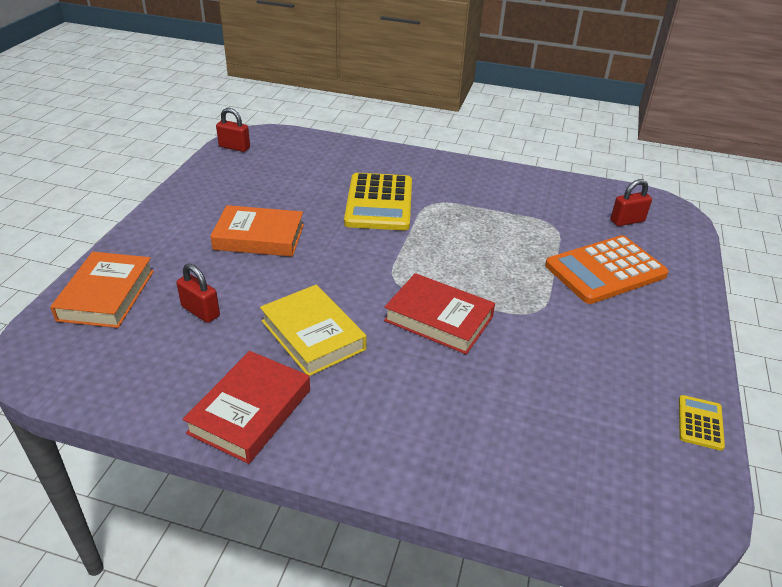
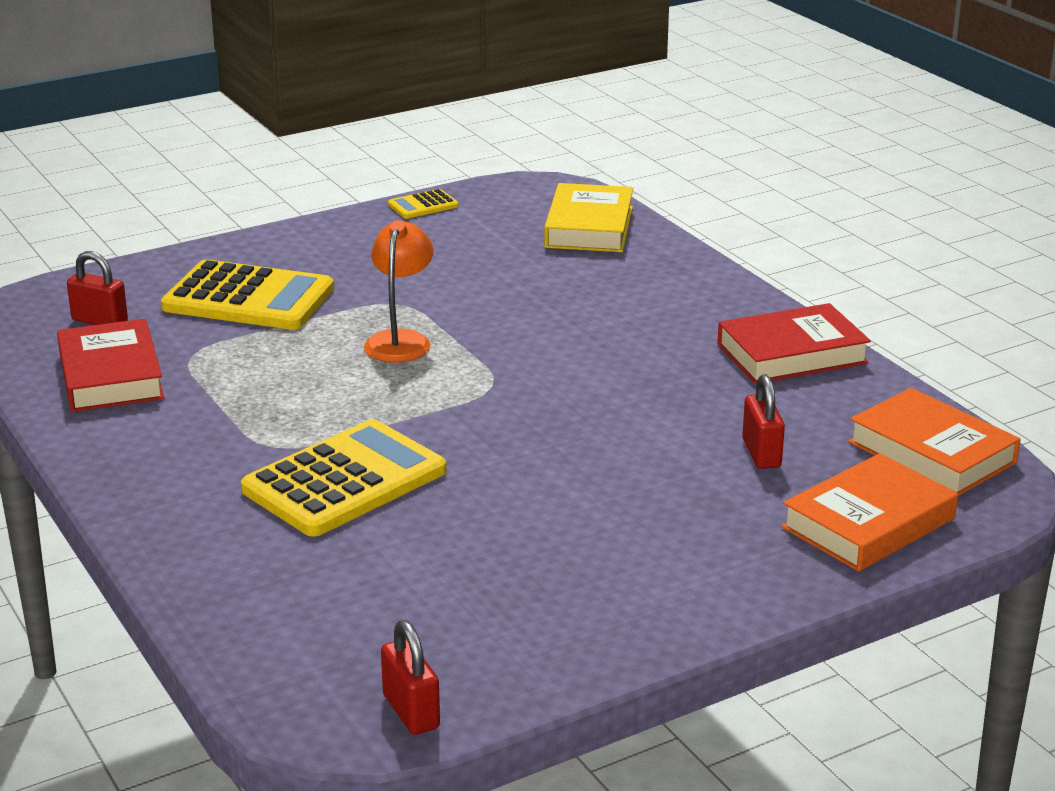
camera: 135 degrees left, 10 degrees down
(259, 237) = (585, 510): orange book -> orange book (932, 452)
(313, 335) = (658, 380): yellow book -> yellow book (589, 227)
(438, 319) = (505, 338): red book -> red book (110, 375)
(486, 286) = (400, 340): none -> orange lamp
(605, 270) = (248, 298): orange calculator -> yellow calculator

